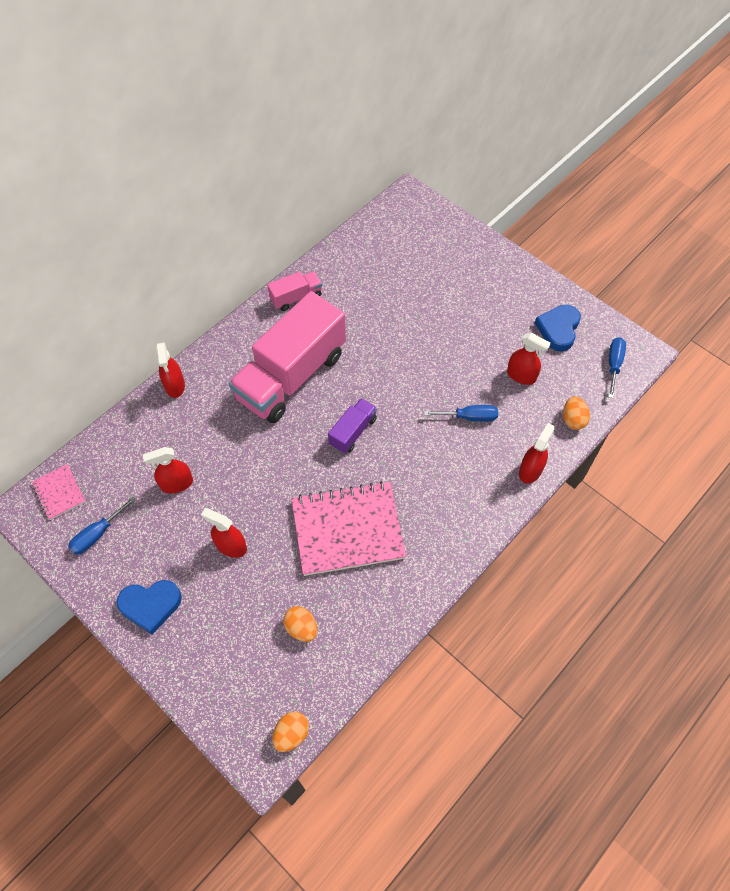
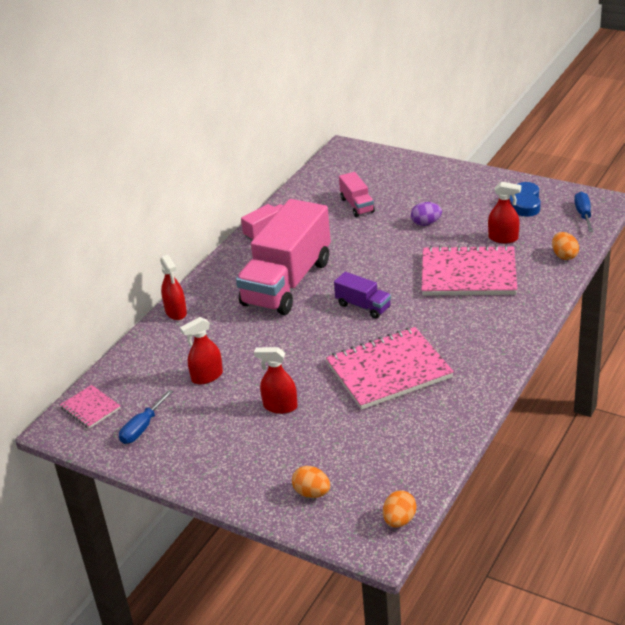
camera: 10 degrees left, 25 degrees down
(150, 605) = (218, 465): blue heart -> none
(301, 628) = (375, 446): orange egg -> orange egg (312, 493)
(353, 432) = (363, 306): purple truck -> purple truck turned 105 degrees clockwise
(394, 284) = (357, 205): none -> pink truck
(452, 331) = (426, 223): none -> purple egg
(469, 417) = (468, 274): blue screwdriver -> pink notebook
(530, 470) = (541, 296): red spray bottle -> none

